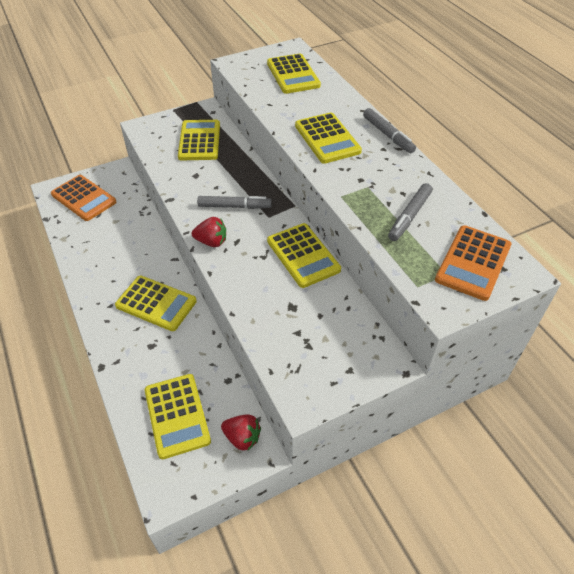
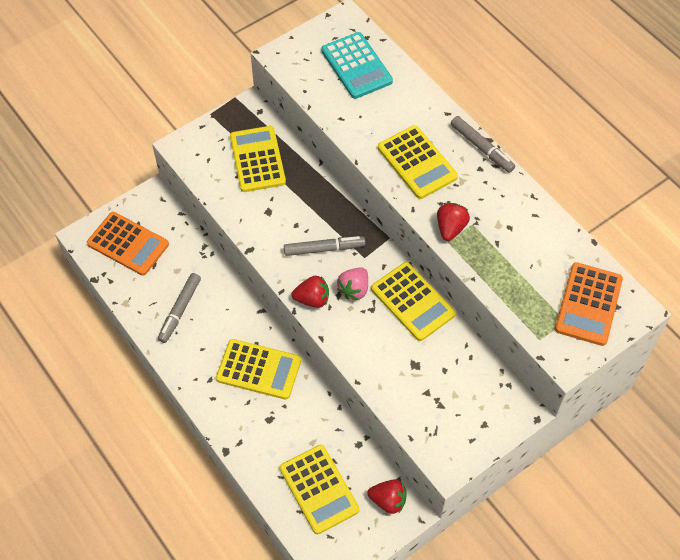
camera: 10 degrees left, 10 degrees up
(251, 239) = (354, 289): none -> pink strawberry
(293, 74) = (356, 66): yellow calculator -> turquoise calculator
(346, 187) = (450, 228): none -> red strawberry
(409, 216) = (520, 257): grey marker -> grey marker (180, 310)

